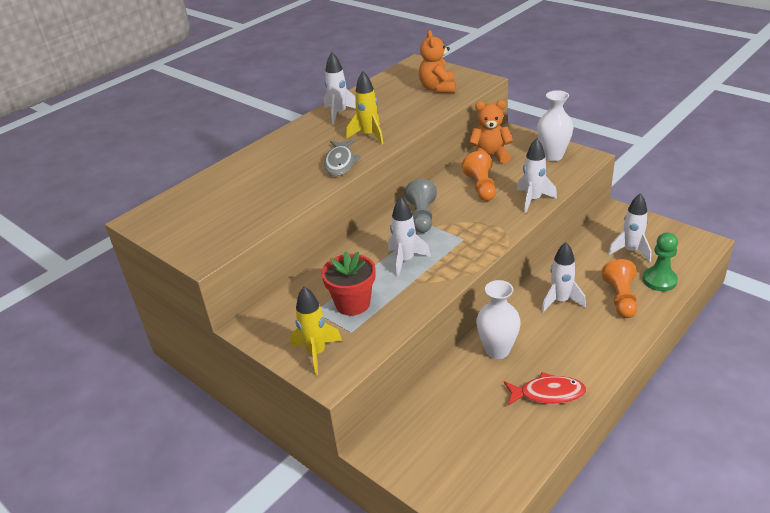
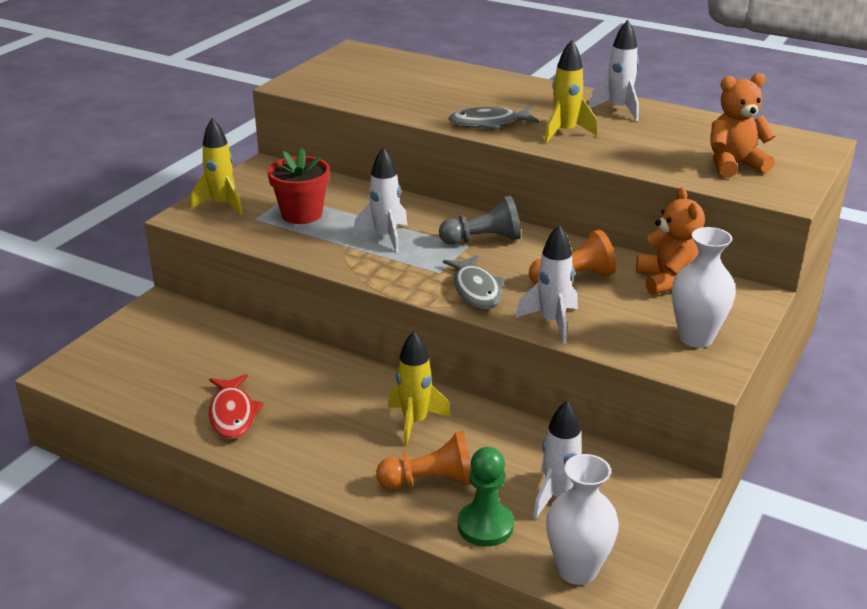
camera: 75 degrees right, 5 degrees down
(490, 225) = (476, 290): none -> grey fish
(497, 350) = (309, 372): white vase -> white vase (577, 570)
(560, 301) = (415, 422): white rocket -> yellow rocket

